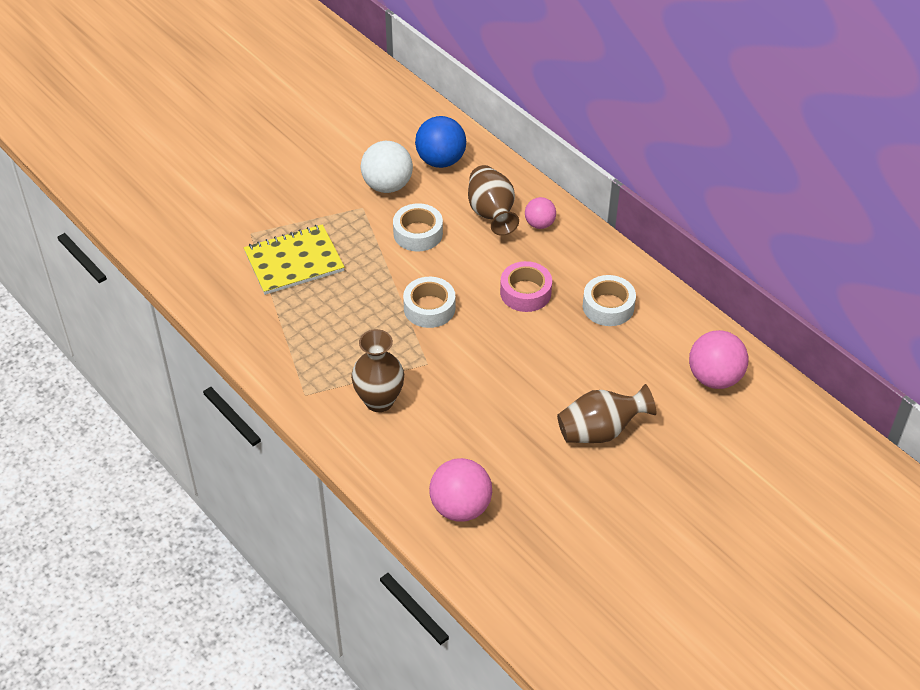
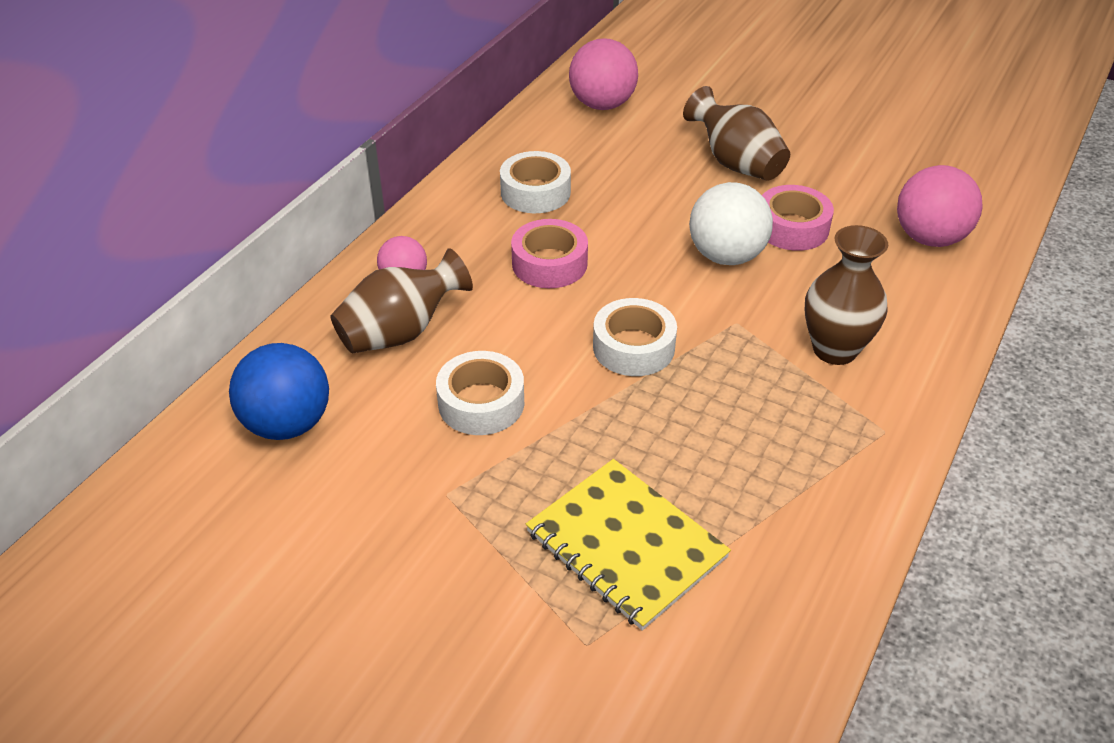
camera: 110 degrees left, 5 degrees down
(387, 185) = (376, 476): white ball -> white ball (726, 256)
(508, 431) = (792, 228): none -> pink tape

